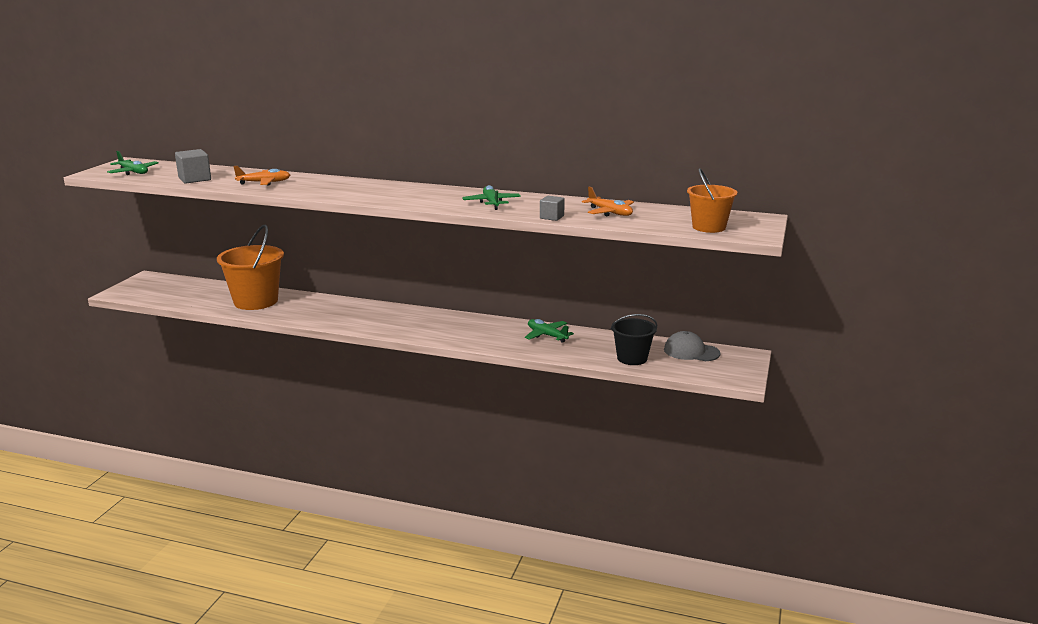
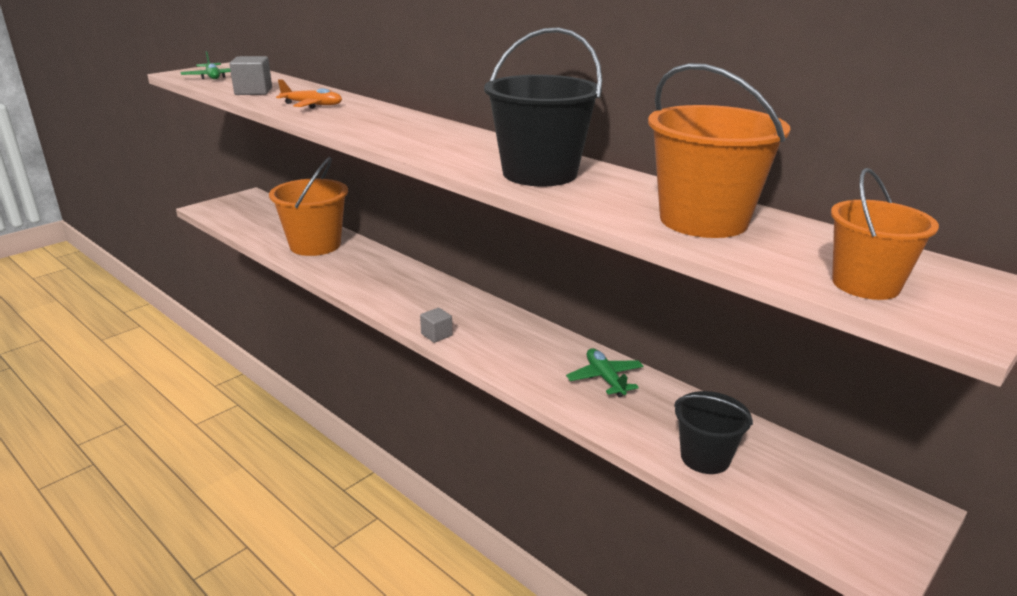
camera: 25 degrees right, 5 degrees up
(491, 203) = (539, 173): green plane -> black bucket
(551, 217) = (600, 212): grey cube -> grey cube (436, 335)
(610, 213) = (703, 220): orange plane -> orange bucket
(691, 351) = (813, 472): grey cap -> none

